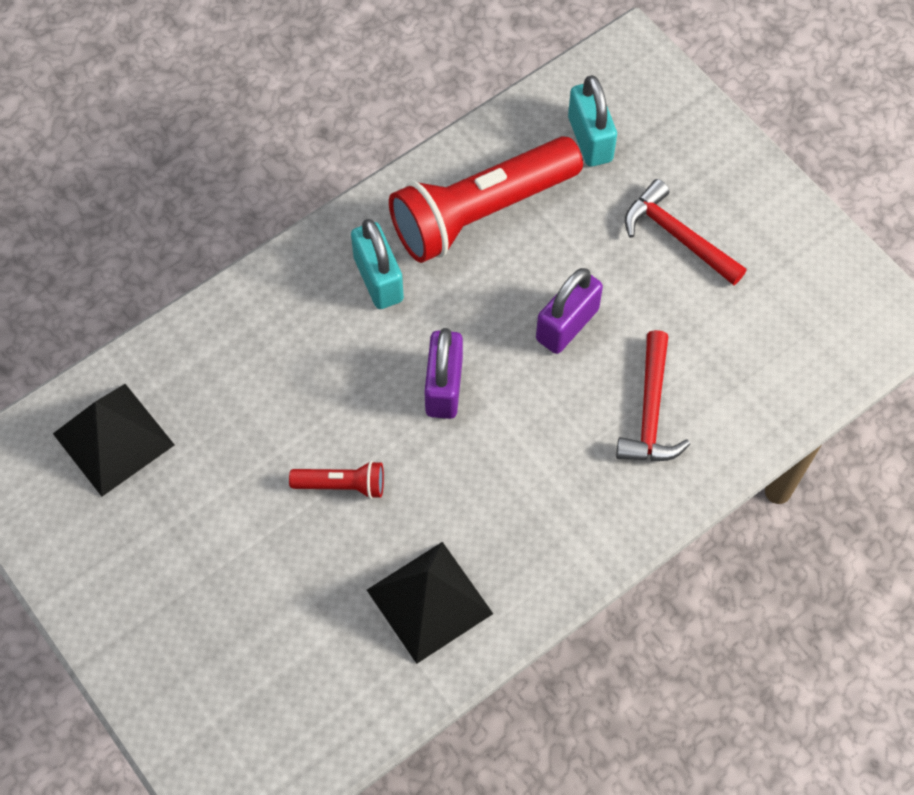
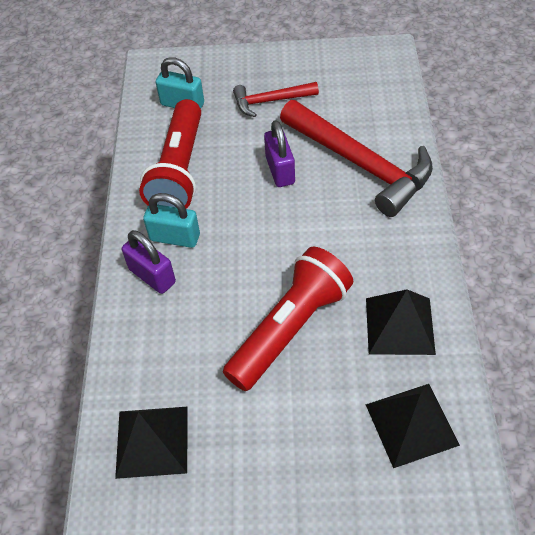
camera: 50 degrees left, 10 degrees down
(306, 687) = (412, 424): none -> black pyramid
(342, 485) = (290, 328): red flashlight -> red flashlight, size x2.28
(444, 387) = (269, 244): purple padlock -> purple padlock (152, 276)
(650, 411) = (360, 164): red hammer -> red hammer, size x1.88

